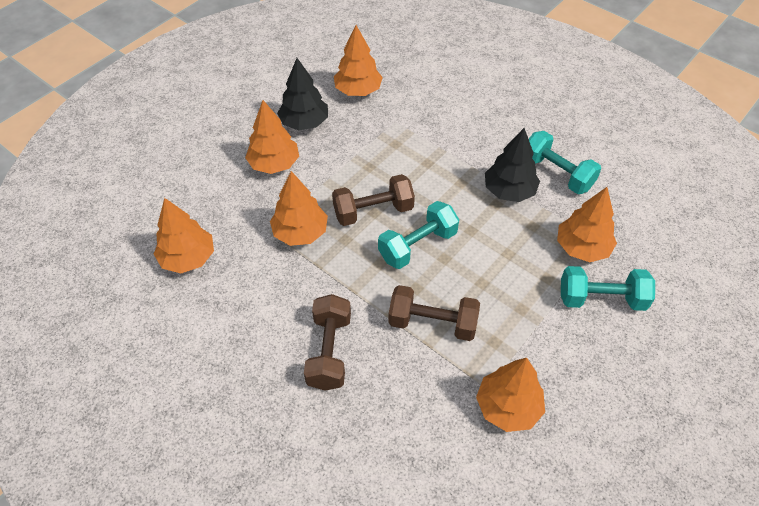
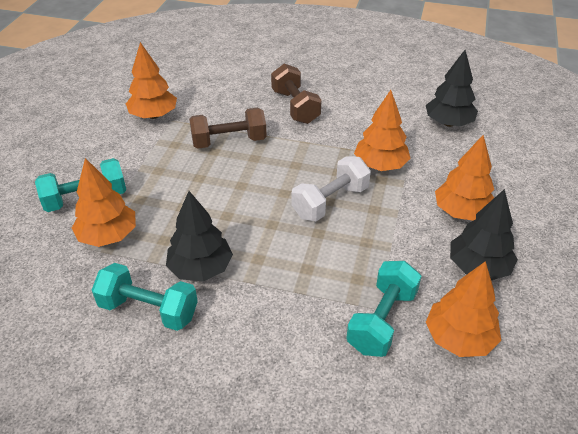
camera: 155 degrees right, 10 degrees down
(188, 258) = (448, 123): orange tree -> black tree
(373, 211) = (330, 202): brown dumbbell -> white dumbbell
(417, 245) = (271, 188): turquoise dumbbell -> turquoise dumbbell (382, 320)

